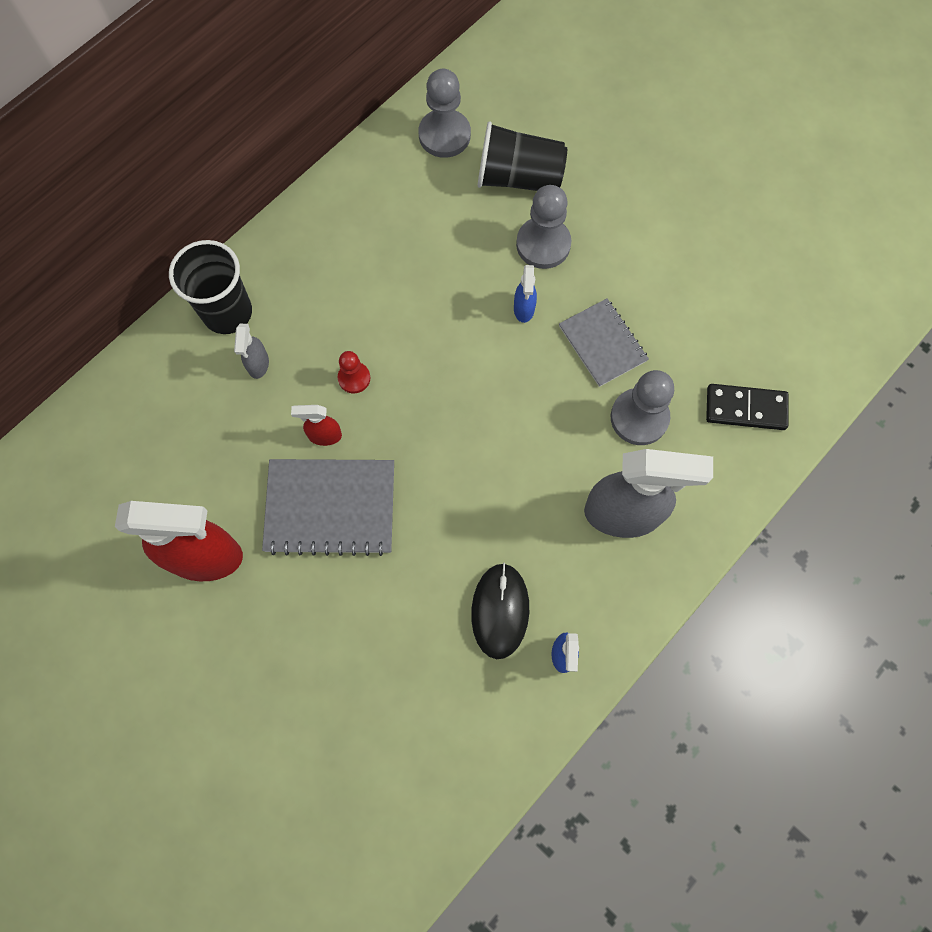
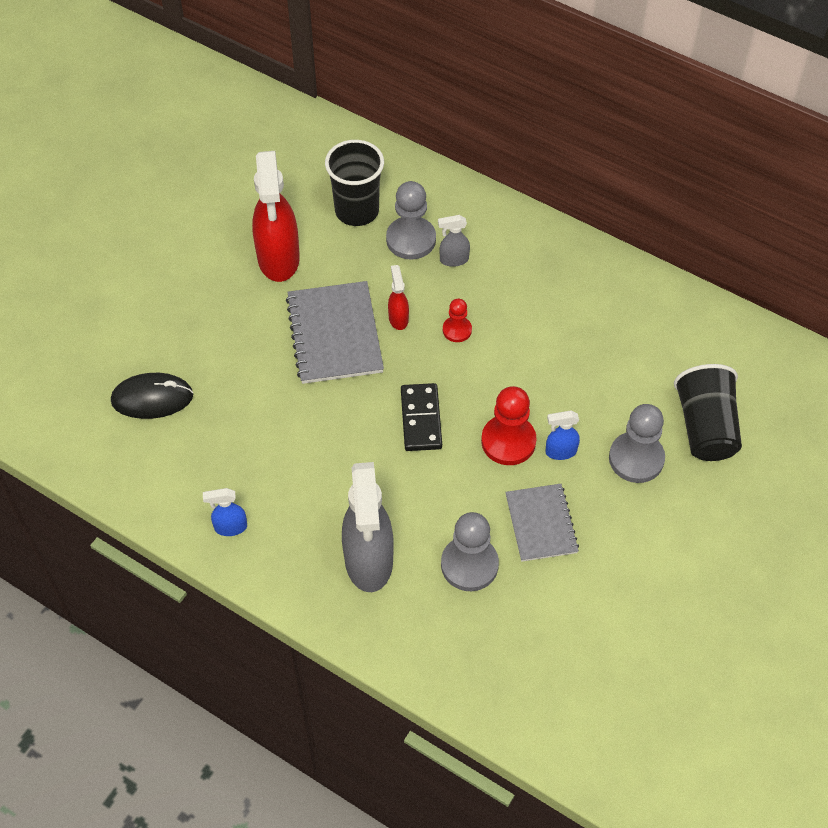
camera: 80 degrees right, 15 degrees down
(227, 313) = (497, 229): black cup -> black cup (357, 211)
(444, 135) = (733, 358): grey pawn -> grey pawn (411, 239)
(500, 611) = (263, 473): black mouse -> black mouse (152, 398)
(503, 354) = (508, 441): none -> red pawn
(602, 343) = (541, 524): grey notebook -> grey notebook turned 60 degrees counterclockwise
(745, 409) = (500, 662): black domino -> black domino (421, 419)

